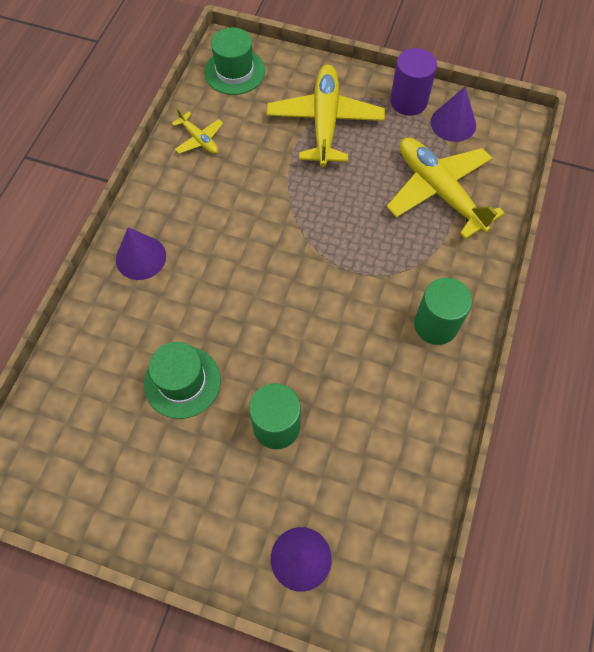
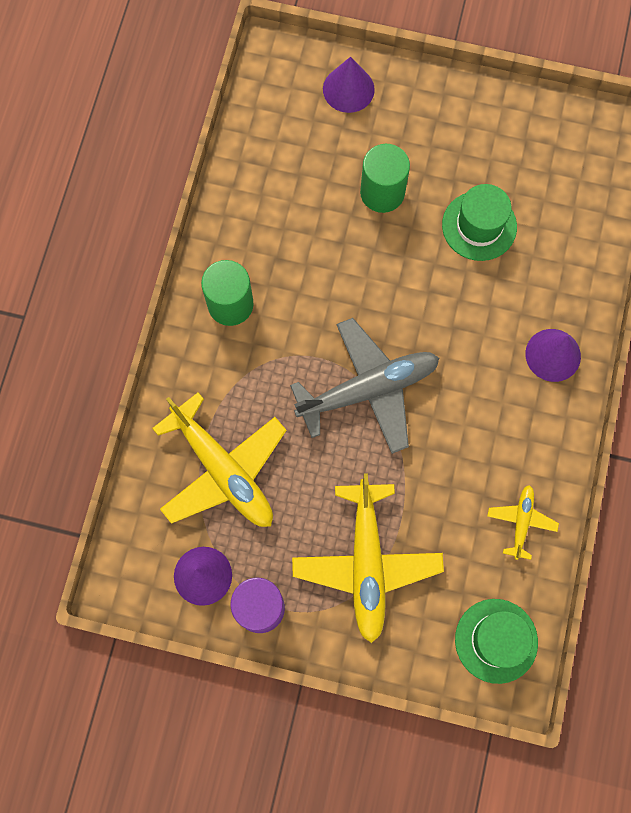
camera: 175 degrees right, 10 degrees up
(199, 139) = (521, 522): yellow plane -> yellow plane turned 60 degrees clockwise
(310, 242) = (368, 389): none -> grey plane

